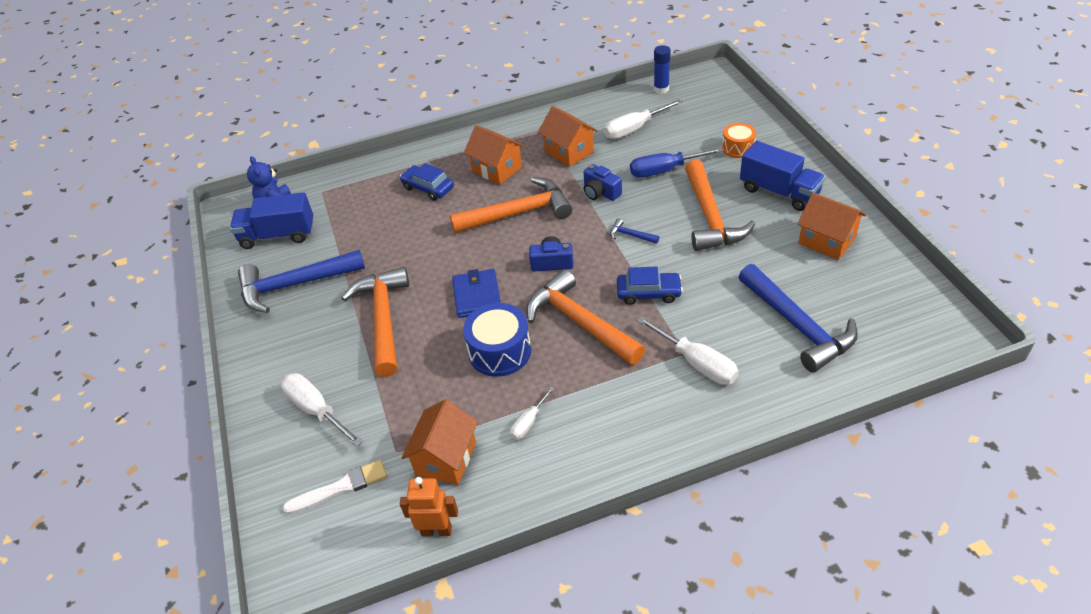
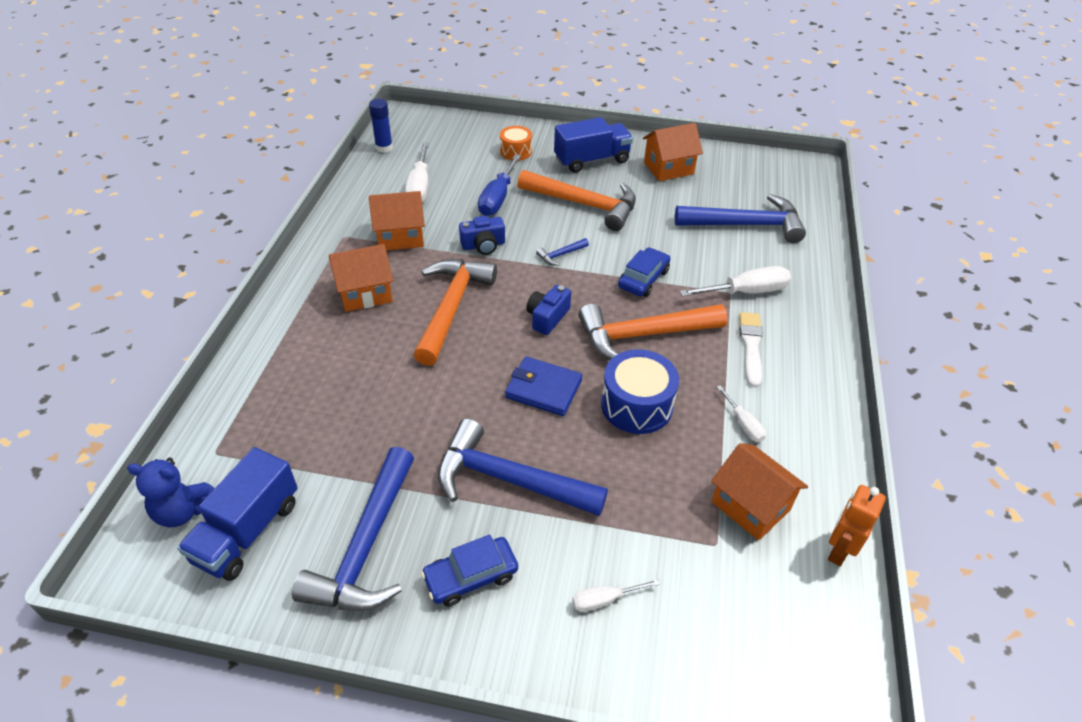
camera: 65 degrees left, 0 degrees up
(316, 410) = (604, 600): white screwdriver -> white screwdriver, size x0.56
(340, 488) = (737, 618): white brush -> white brush (751, 346)
(383, 319) = (509, 479): orange hammer -> blue hammer
(428, 188) = (330, 356): blue car -> blue car (471, 576)

